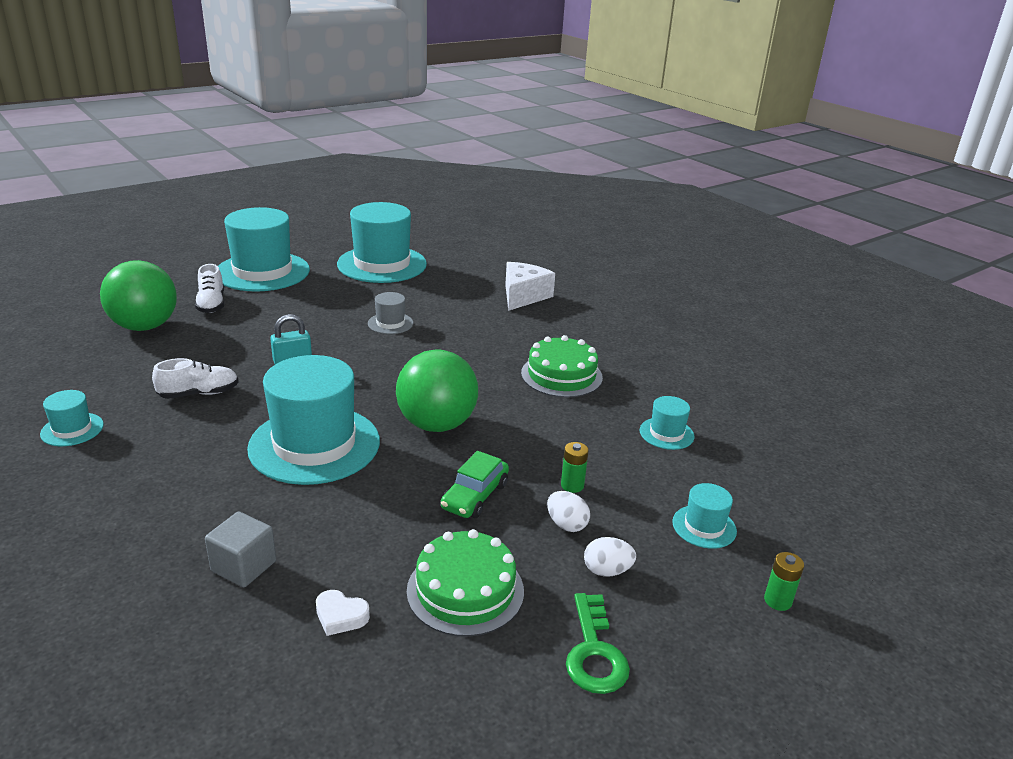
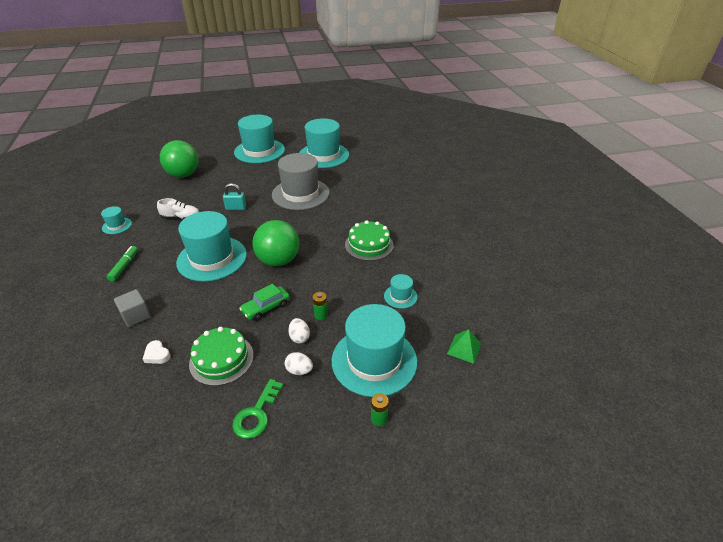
camera: 25 degrees right, 10 degrees up
(148, 492) = (124, 266): none -> green marker
(211, 304) = (222, 167): white shoe -> none
(390, 323) = (300, 194): grey hat -> grey hat, size x2.24
(523, 296) = (387, 189): white cheese -> none
(704, 526) = (374, 360): turquoise hat -> turquoise hat, size x2.24
(808, 479) = (464, 348): none -> green pyramid

